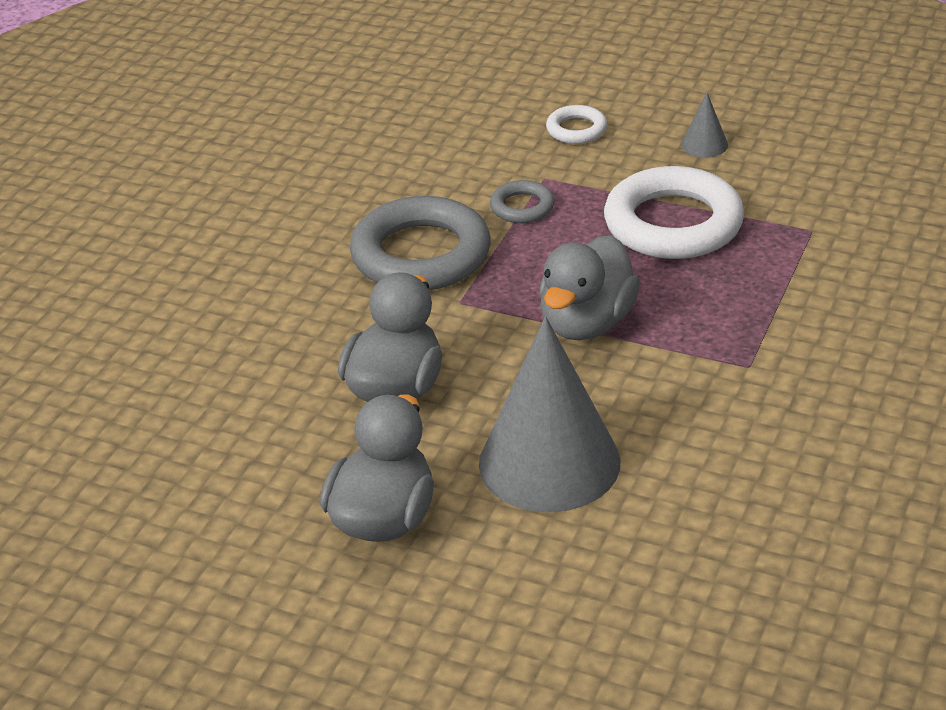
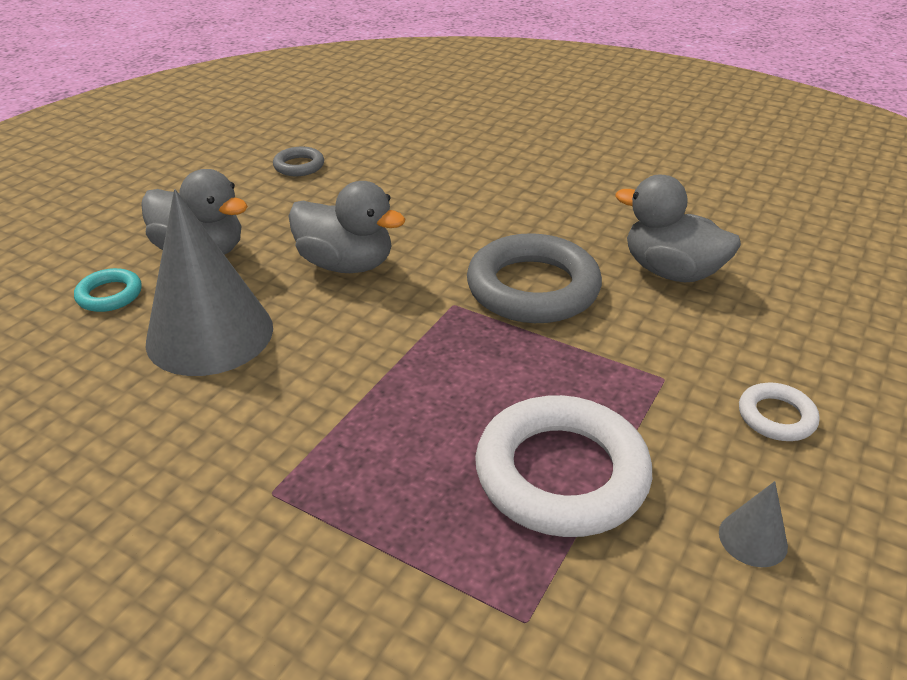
camera: 95 degrees right, 0 degrees up
(493, 572) = (109, 295): none -> turquoise ring
(522, 207) = (608, 357): grey ring -> grey ring (299, 166)
(586, 323) = (393, 379): grey duck -> grey duck (671, 272)

